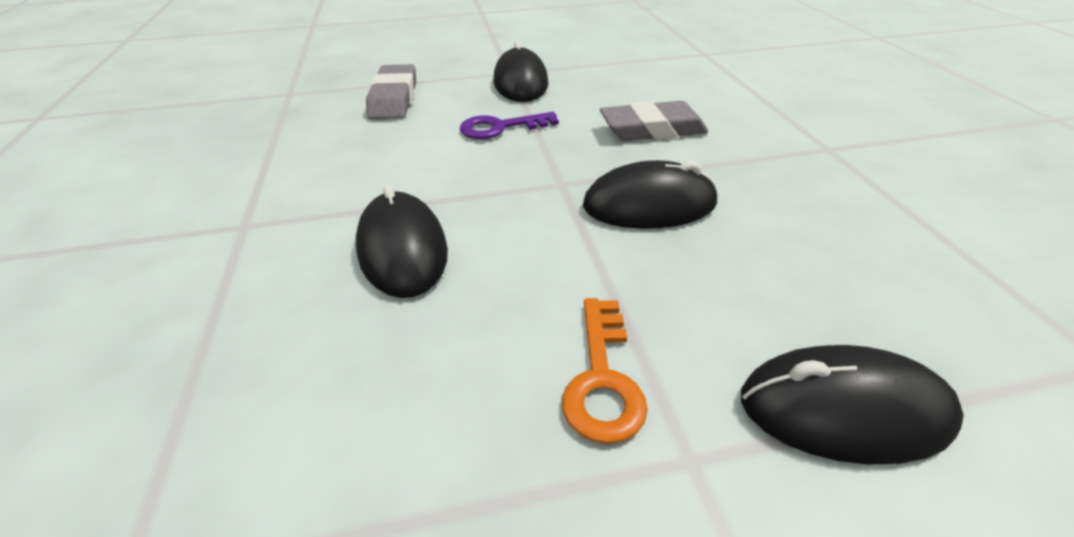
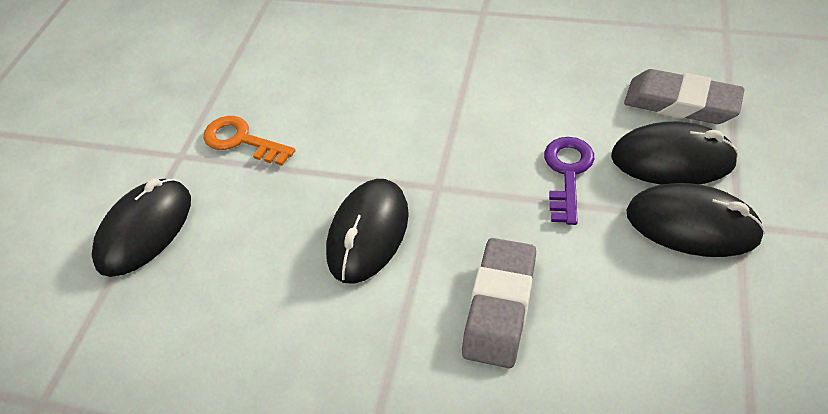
camera: 120 degrees right, 10 degrees up
(402, 249) = (406, 80): black mouse -> black mouse (672, 159)

